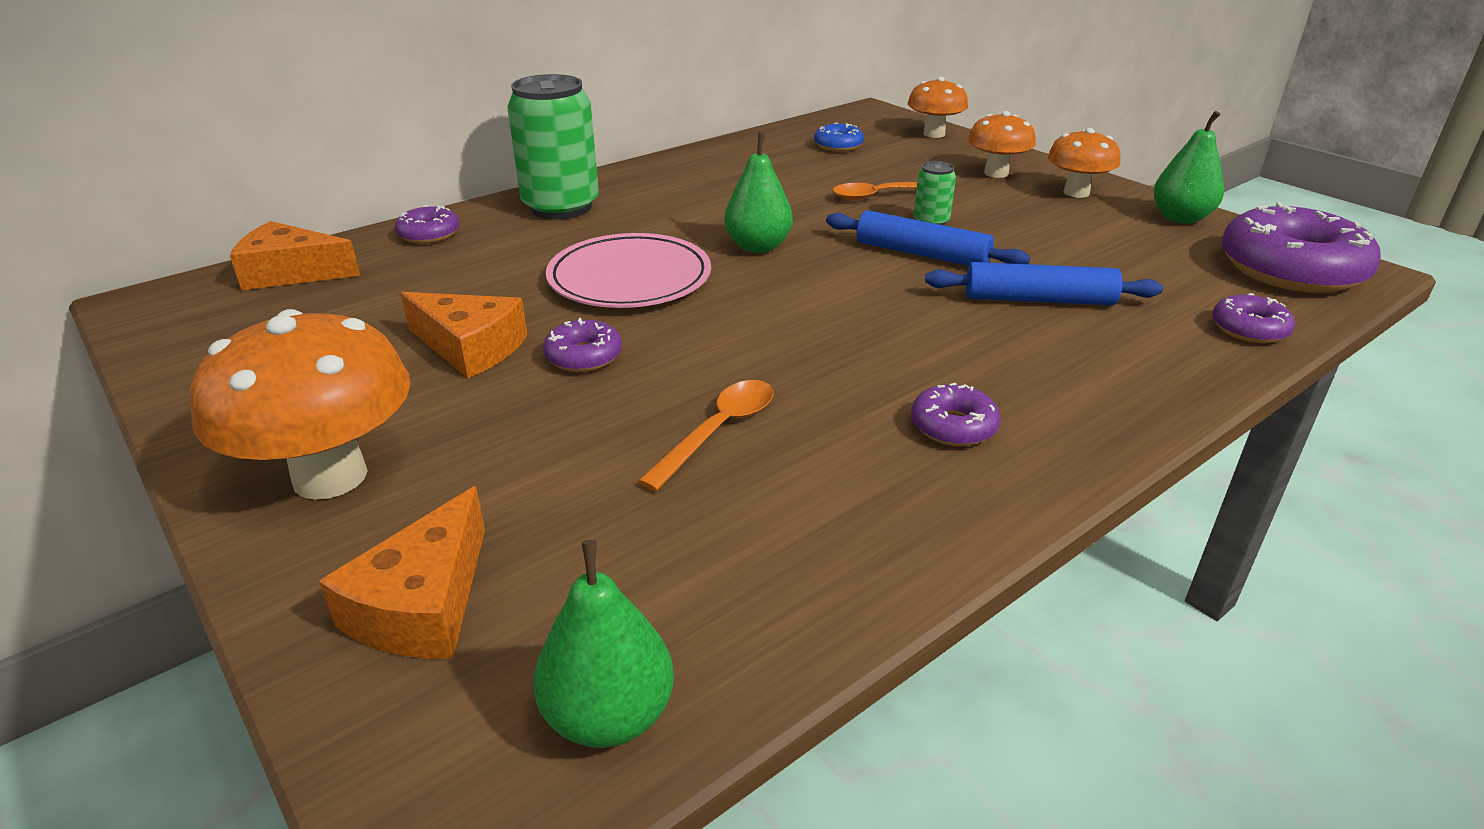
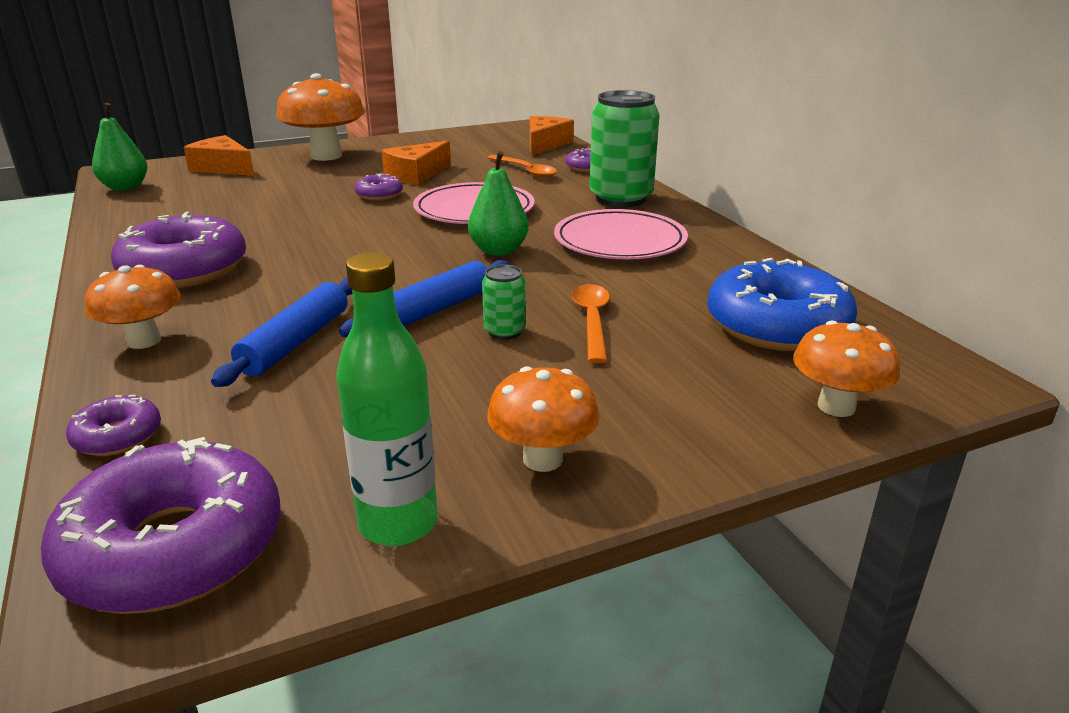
camera: 105 degrees right, 5 degrees down
(699, 198) = (620, 241): none -> pink plate
(718, 431) = (265, 216): orange spoon -> orange spoon (526, 171)
(838, 145) = (777, 325): blue donut -> blue donut, size x2.10
(953, 426) = (184, 270): purple donut -> purple donut, size x2.10
(996, 173) = (644, 413): orange mushroom -> orange mushroom (144, 341)
(1180, 218) = (398, 523): green pear -> green bottle

